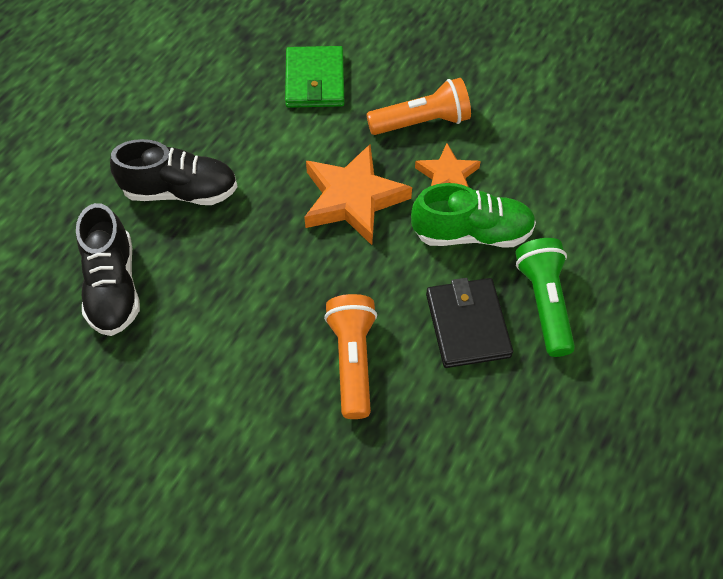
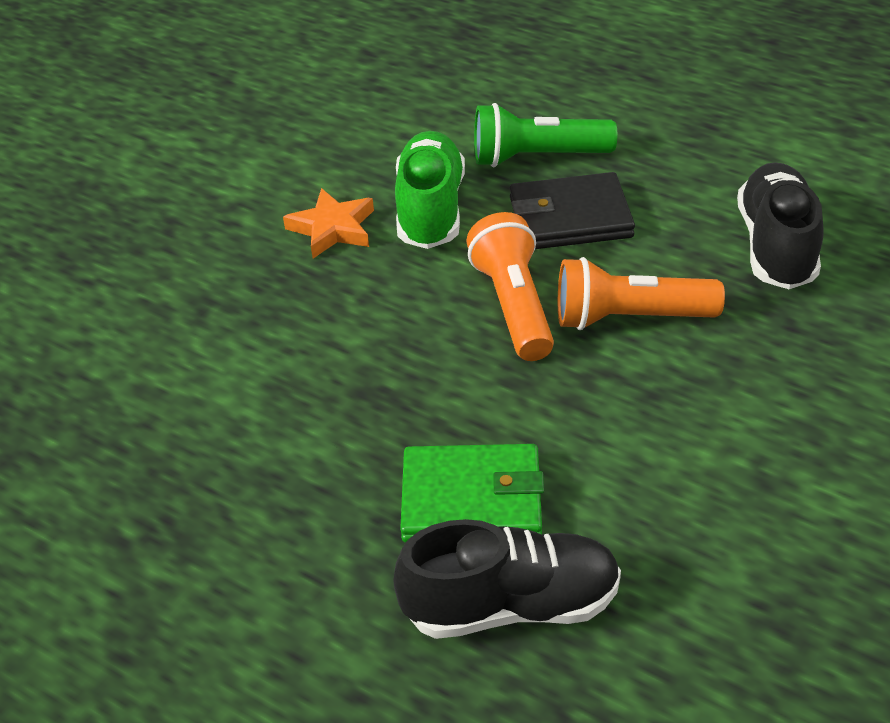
camera: 85 degrees left, 15 degrees down
(180, 191) = (317, 528): black shoe -> black shoe (776, 246)
(315, 80) = (111, 366): green wallet -> green wallet (471, 499)
(353, 199) = (360, 320): orange star -> none
(422, 122) = (229, 250): orange flashlight -> orange flashlight (514, 305)

